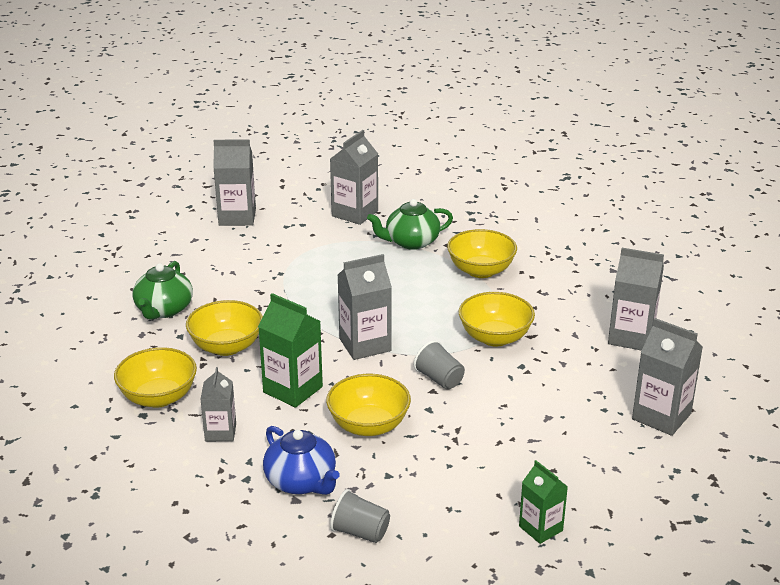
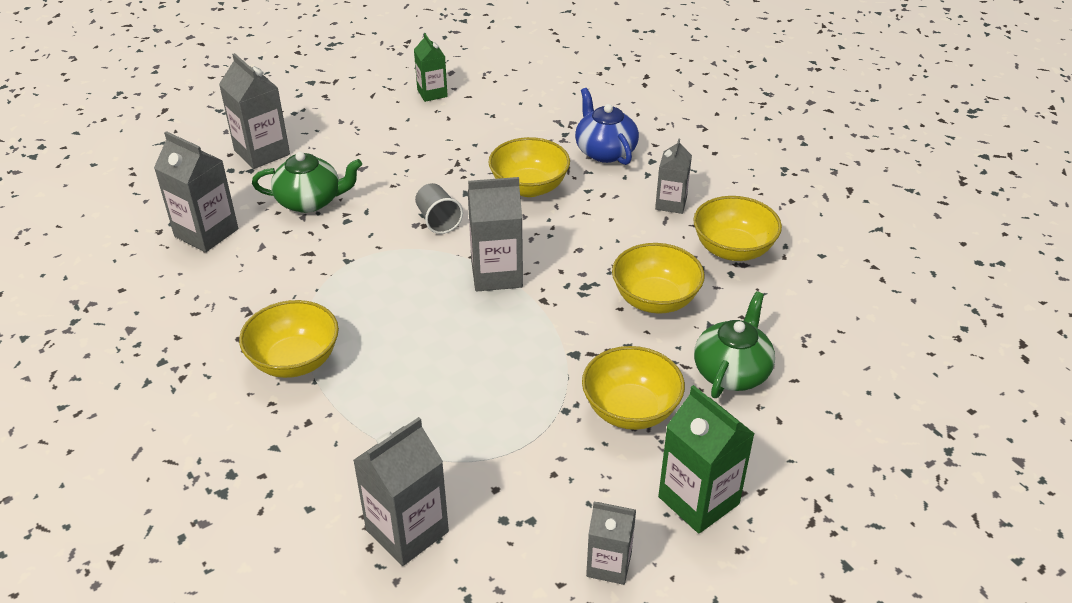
camera: 165 degrees left, 10 degrees up
(237, 217) = (609, 564): grey carton -> grey carton, size x0.64
(293, 389) = (591, 234): green carton -> green carton (698, 500)
(360, 532) = (568, 111): grey cup -> none
(411, 242) = (354, 438): green teapot -> green teapot (310, 201)
(495, 337) = (349, 258): yellow bowl -> yellow bowl (630, 410)

